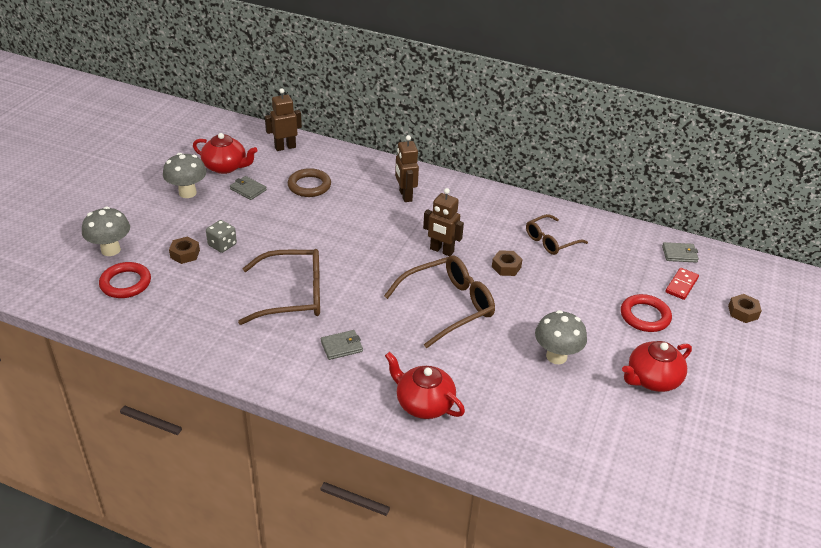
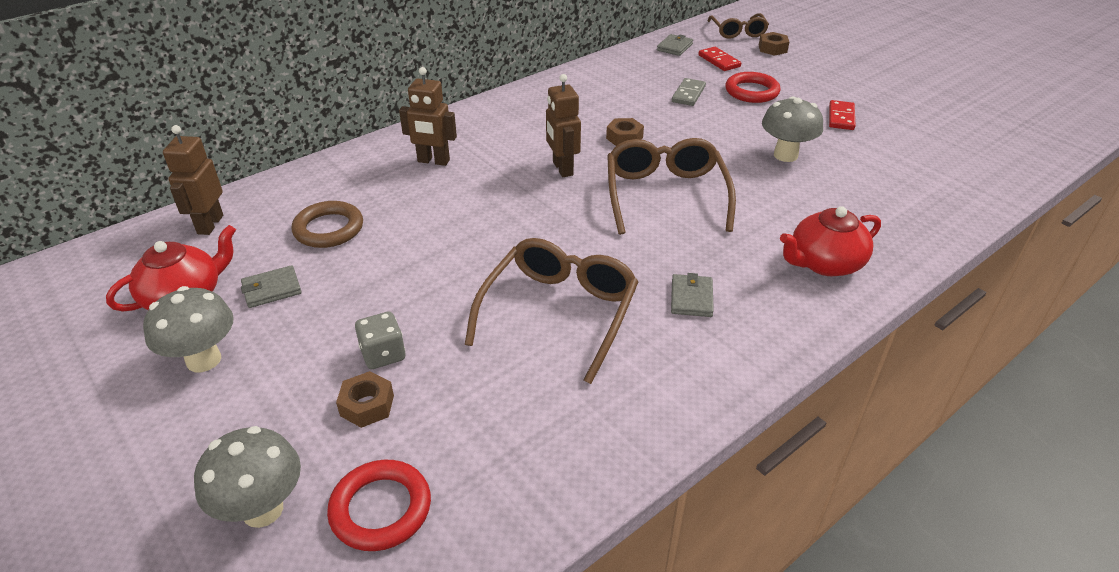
camera: 60 degrees left, 0 degrees up
(441, 250) = (562, 169): brown robot -> brown robot turned 105 degrees clockwise
(550, 241) = (602, 100): brown glasses -> brown glasses (738, 32)
(604, 282) = (688, 94): none -> grey domino
(652, 379) = (841, 117): red teapot -> red domino

